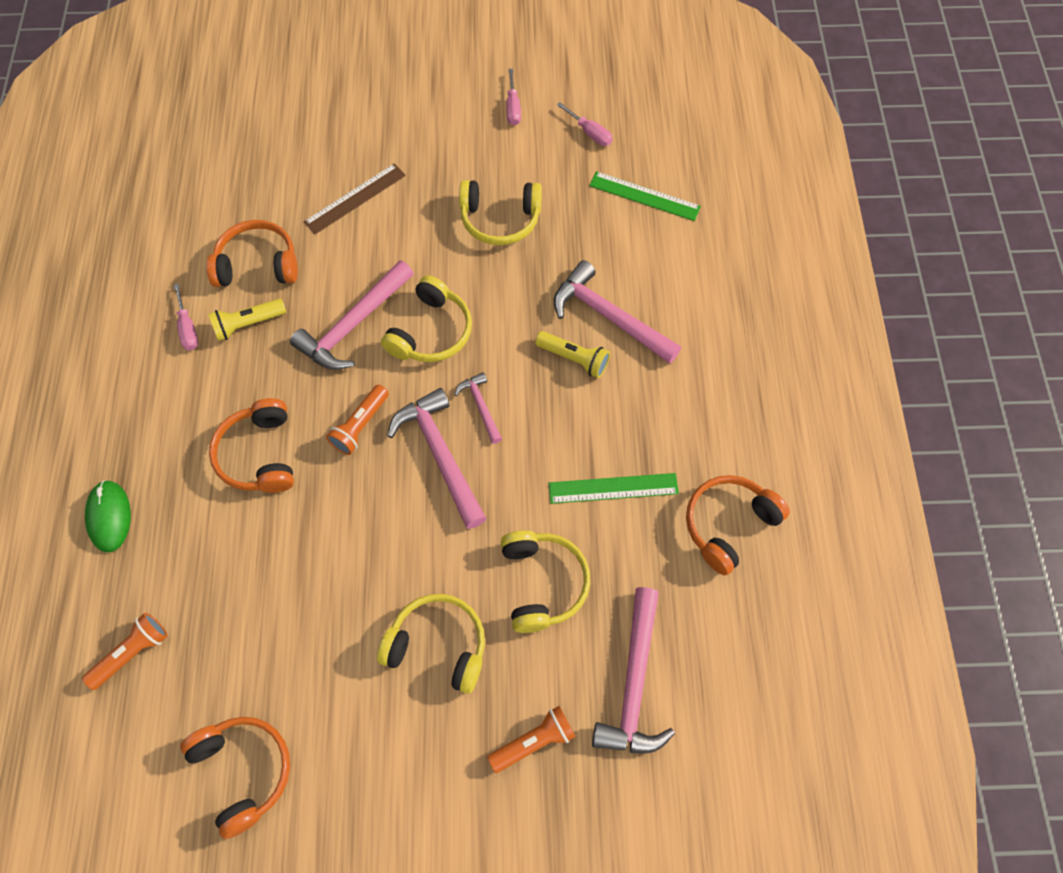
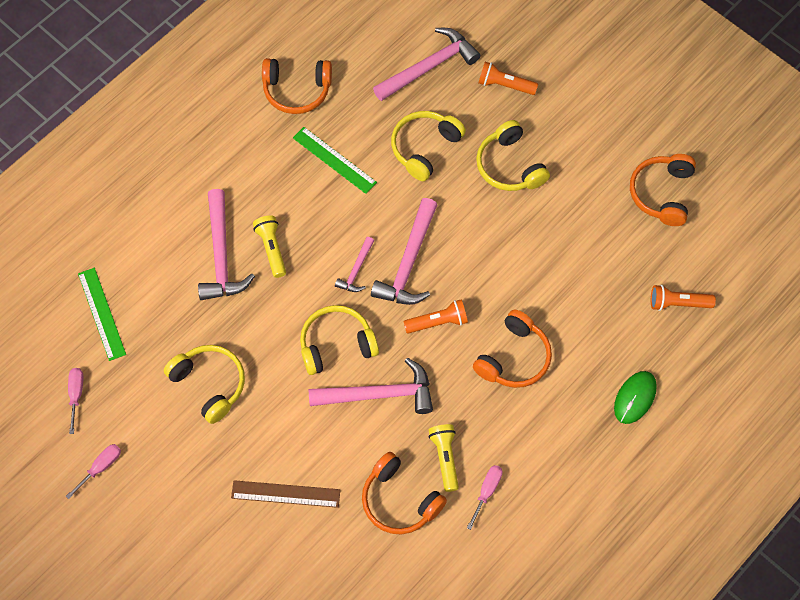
camera: 135 degrees left, 0 degrees up
(248, 324) = (445, 458): yellow flashlight -> yellow flashlight turned 120 degrees counterclockwise

